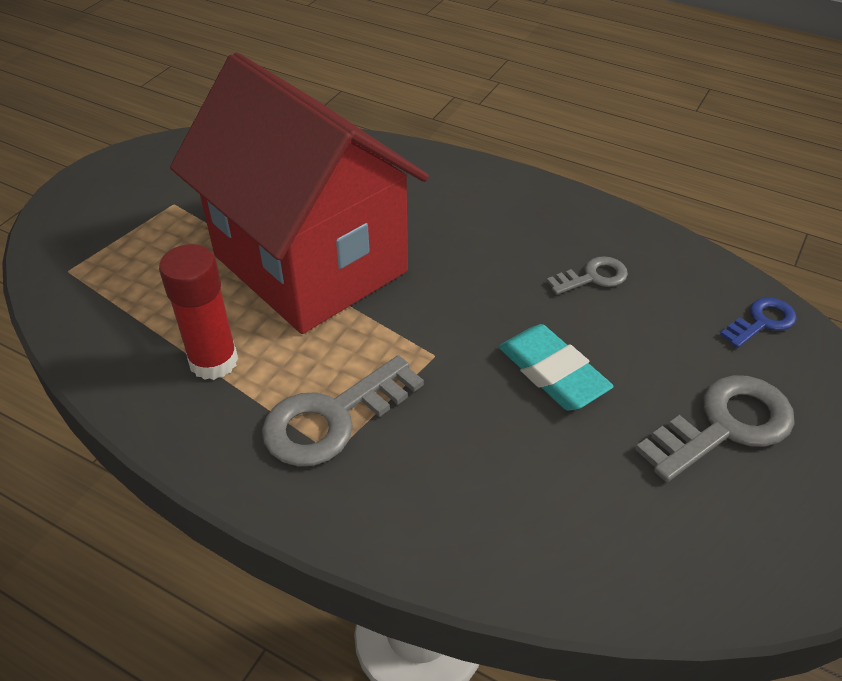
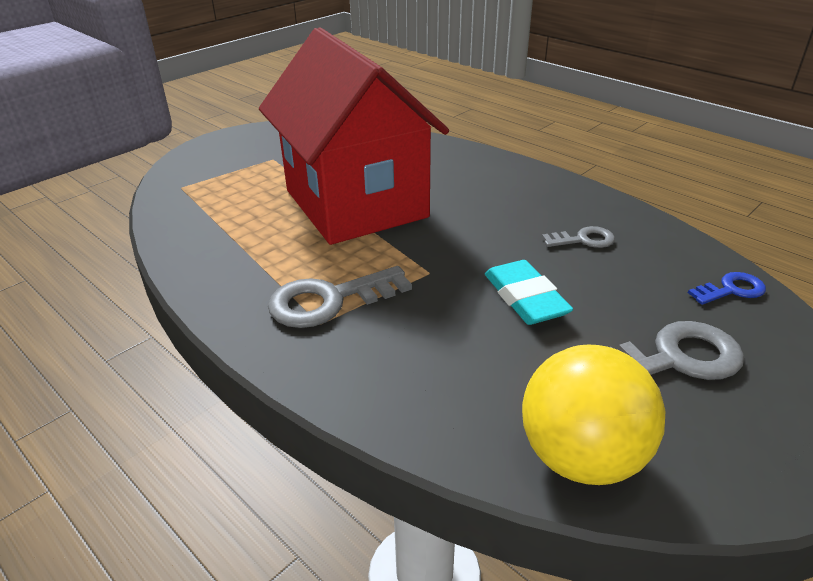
camera: 15 degrees right, 10 degrees down
(213, 361) = (256, 252): red glue stick -> none
(665, 568) = (581, 457): none -> yellow ball

